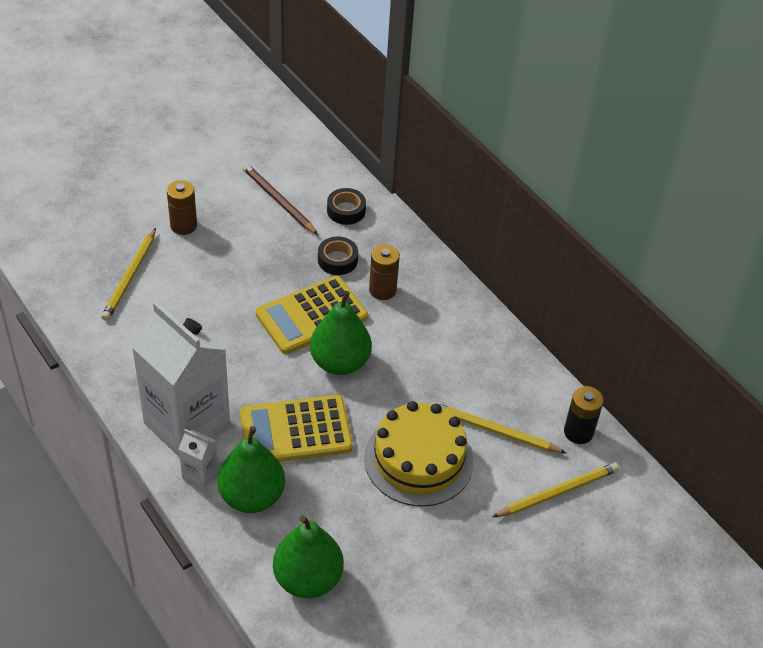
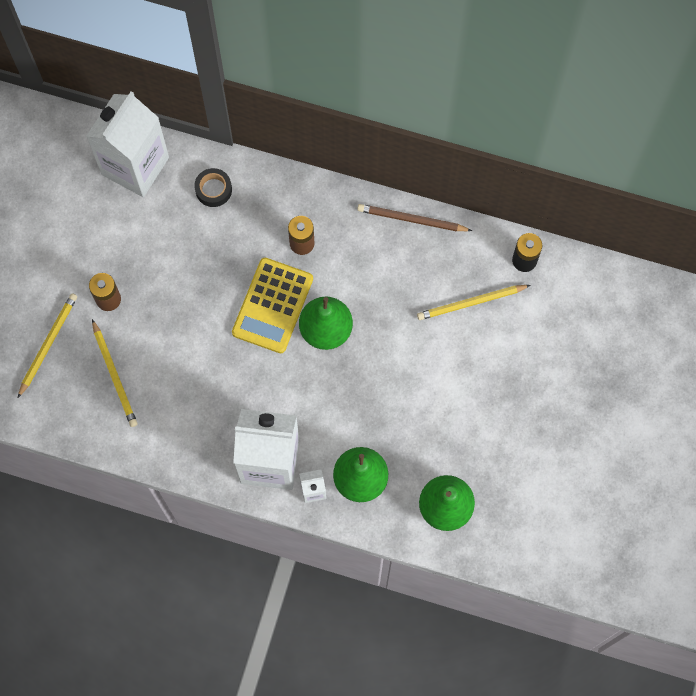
camera: 35 degrees left, 25 degrees up
(278, 201) = (156, 220): brown pencil -> brown pencil (411, 220)
(295, 431) = (344, 408): yellow calculator -> none
(300, 159) = (135, 166): none -> white carton
(337, 260) = (247, 241): black tape -> none
(418, 459) = (441, 365): yellow cake -> none
(557, 492) = (546, 319): yellow pencil -> yellow pencil (48, 344)

